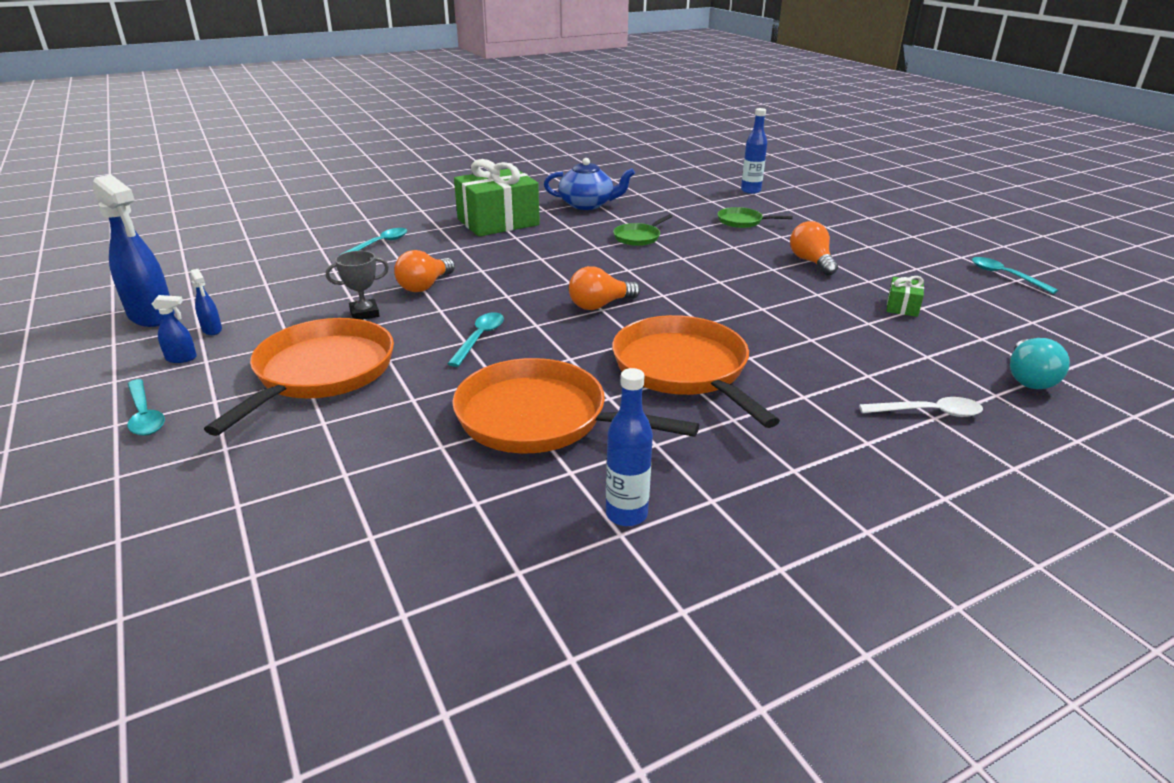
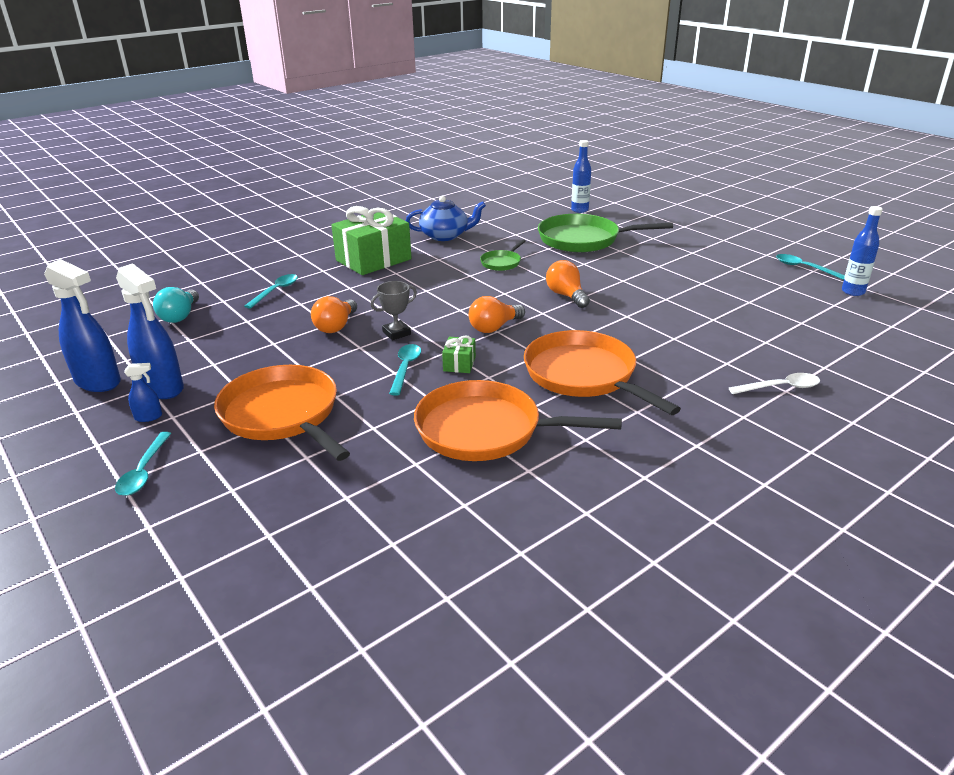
camera: 10 degrees left, 0 degrees up
(144, 415) = (144, 471): turquoise spoon -> turquoise spoon turned 45 degrees clockwise
(212, 330) = (163, 388): blue spray bottle -> blue spray bottle, size x2.25
(321, 372) = (282, 414): orange pan -> orange pan turned 45 degrees counterclockwise
(364, 313) = (294, 357): grey trophy -> grey trophy (396, 333)
(626, 514) = (585, 497): blue bottle -> blue bottle (853, 292)
(742, 221) = (583, 240): green pan -> green pan, size x2.10
(811, 262) = (651, 271): orange light bulb -> orange light bulb (566, 296)
(902, 307) = (735, 303): green gift -> green gift (459, 364)
(1029, 378) = (844, 351): turquoise light bulb -> turquoise light bulb (180, 316)

